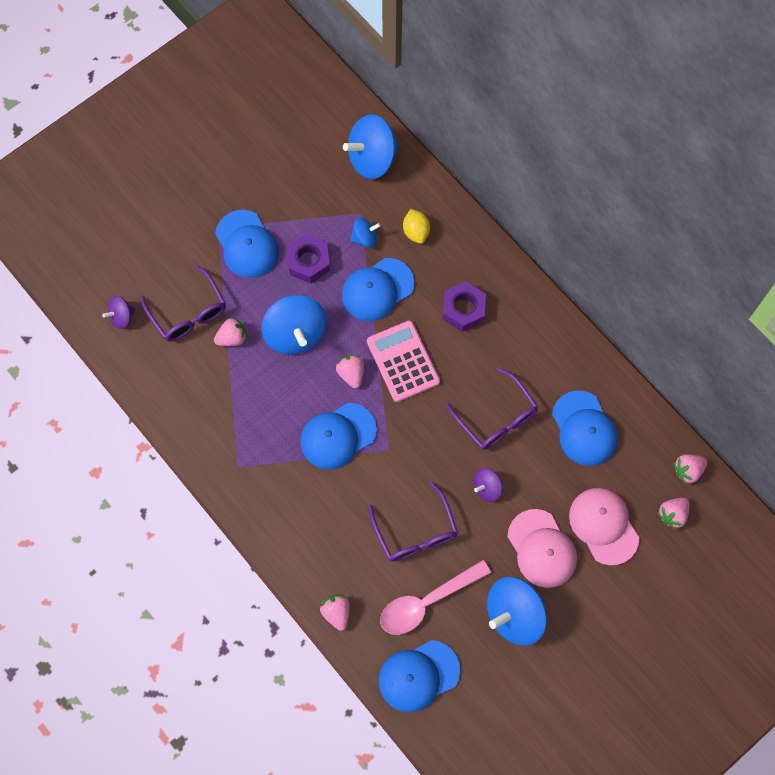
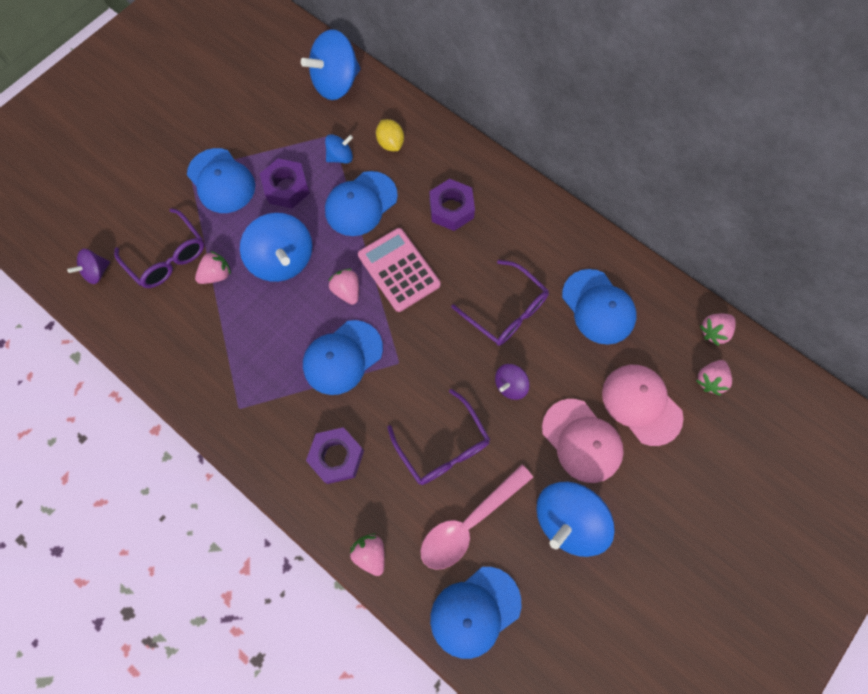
camera: 10 degrees left, 0 degrees up
(319, 525) = (336, 457): none -> purple nut

